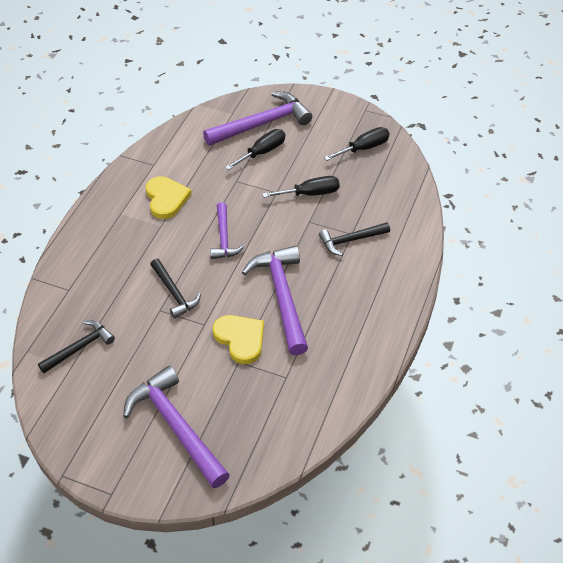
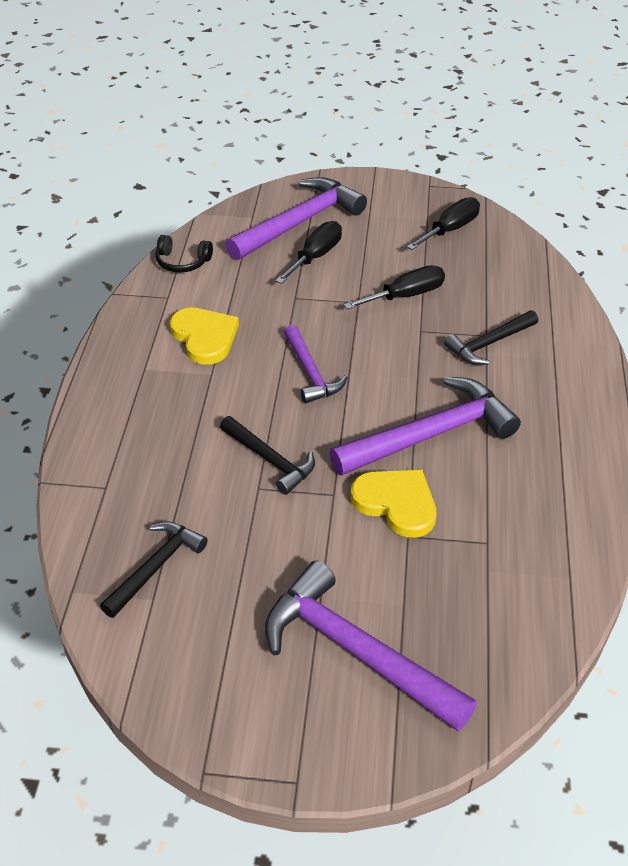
camera: 15 degrees left, 5 degrees down
(172, 140) = (182, 262): none -> black headphones
(282, 297) = (430, 435): purple hammer -> purple hammer turned 90 degrees clockwise

